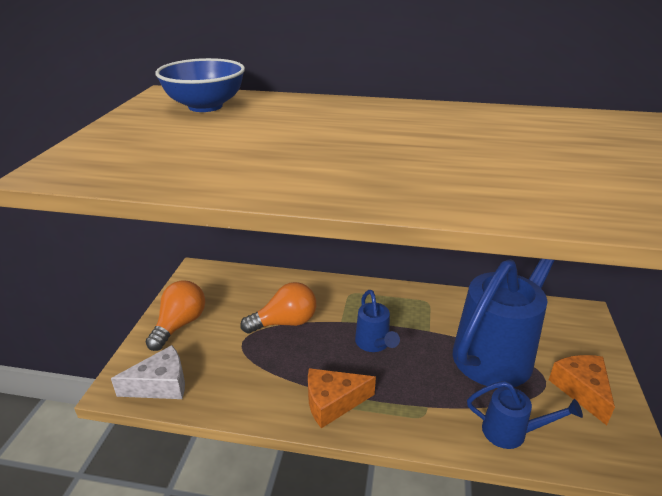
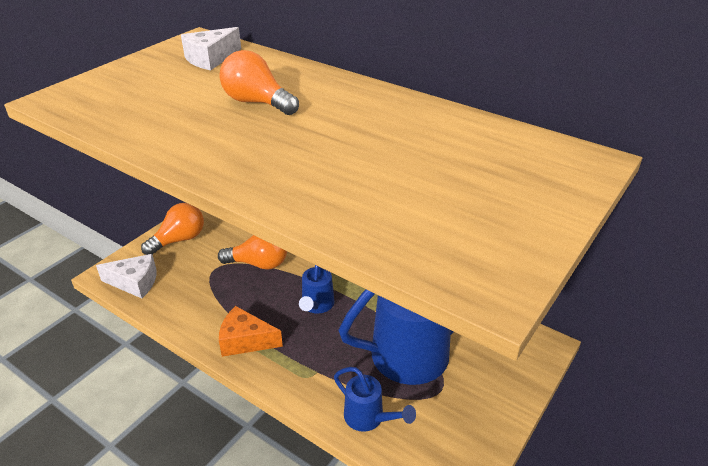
camera: 25 degrees right, 5 degrees up
(205, 106) = (210, 59): blue bowl -> white cheese
(308, 132) = (257, 102): none -> orange light bulb
(581, 390) = (467, 410): orange cheese -> none

